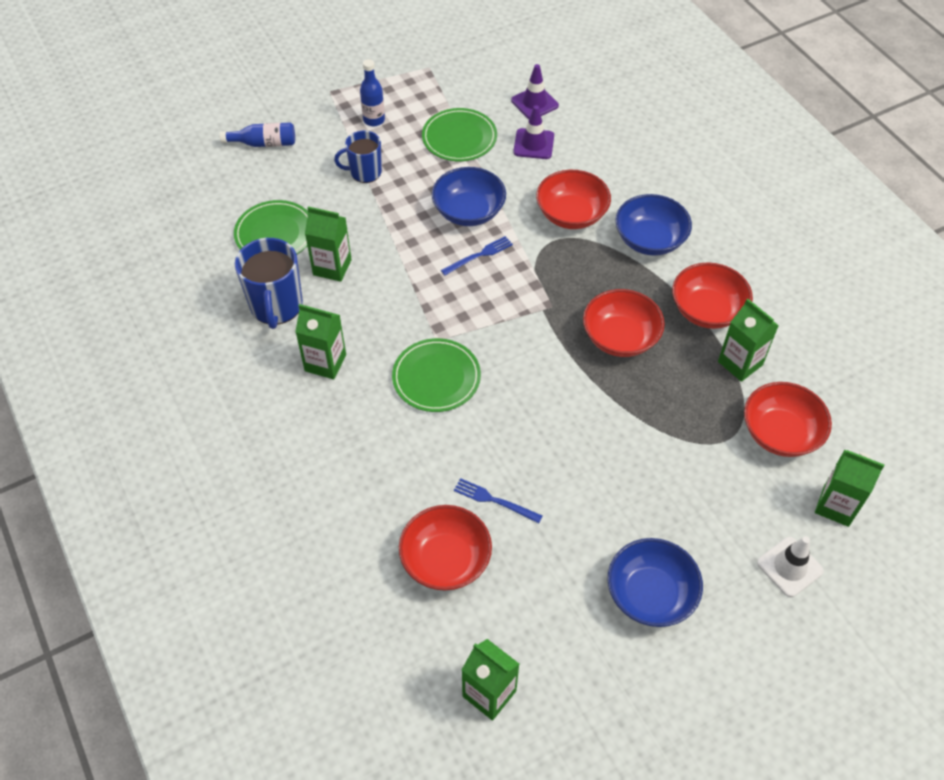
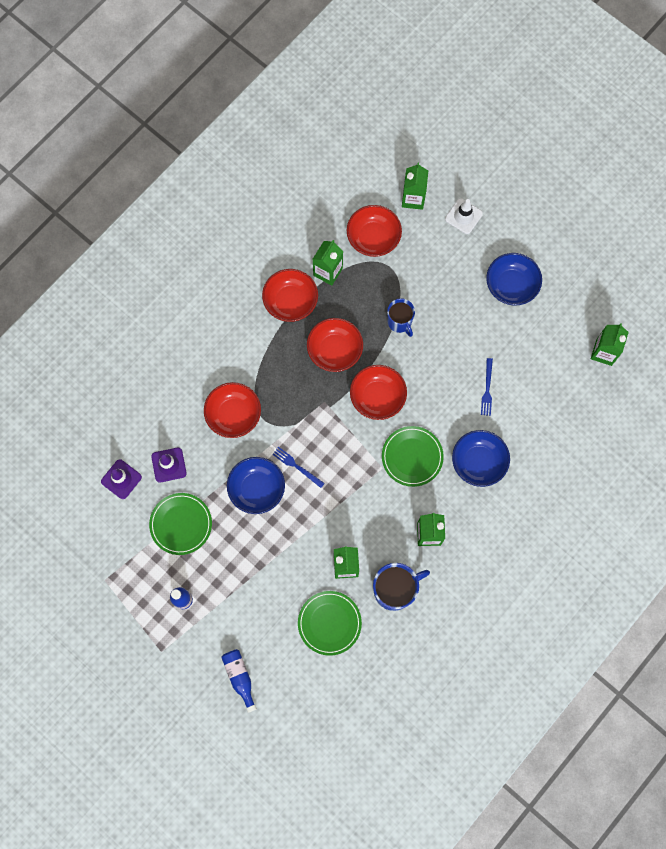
camera: 110 degrees left, 20 degrees up
(365, 172) = (243, 582): blue mug -> blue mug (399, 322)
(445, 560) = (537, 403): red bowl -> red bowl (377, 397)
(649, 240) = (239, 354): blue bowl -> blue bowl (478, 462)

